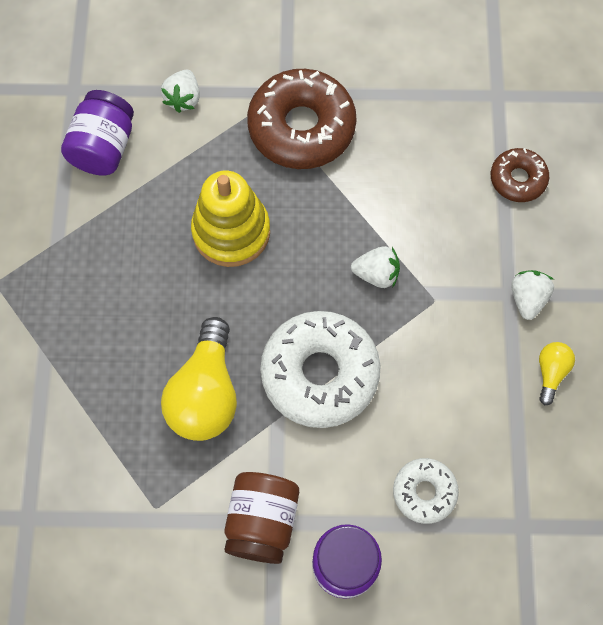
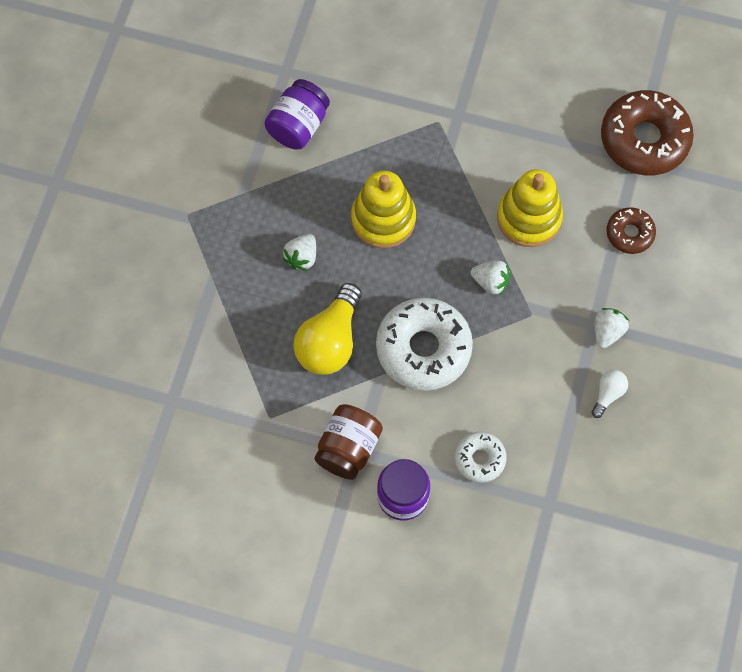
camera: 15 degrees right, 0 degrees up
(183, 99) = (373, 100): white strawberry -> white strawberry (302, 257)
(301, 127) = (463, 147): brown donut -> brown donut (644, 139)
(399, 189) = (529, 218): none -> yellow stacking toy
(550, 372) = (608, 394): yellow light bulb -> white light bulb

